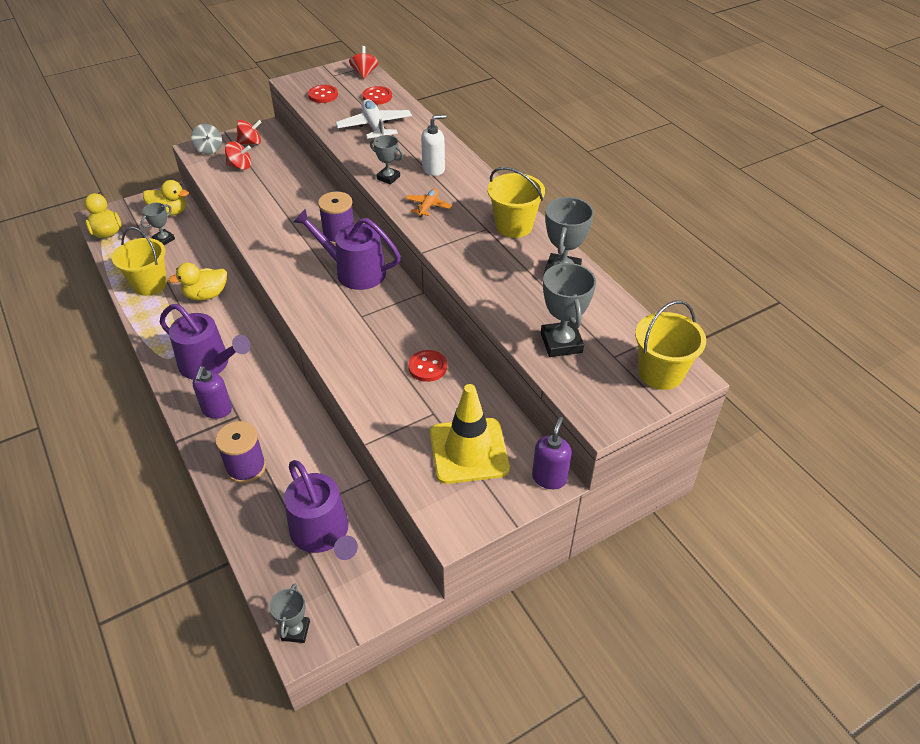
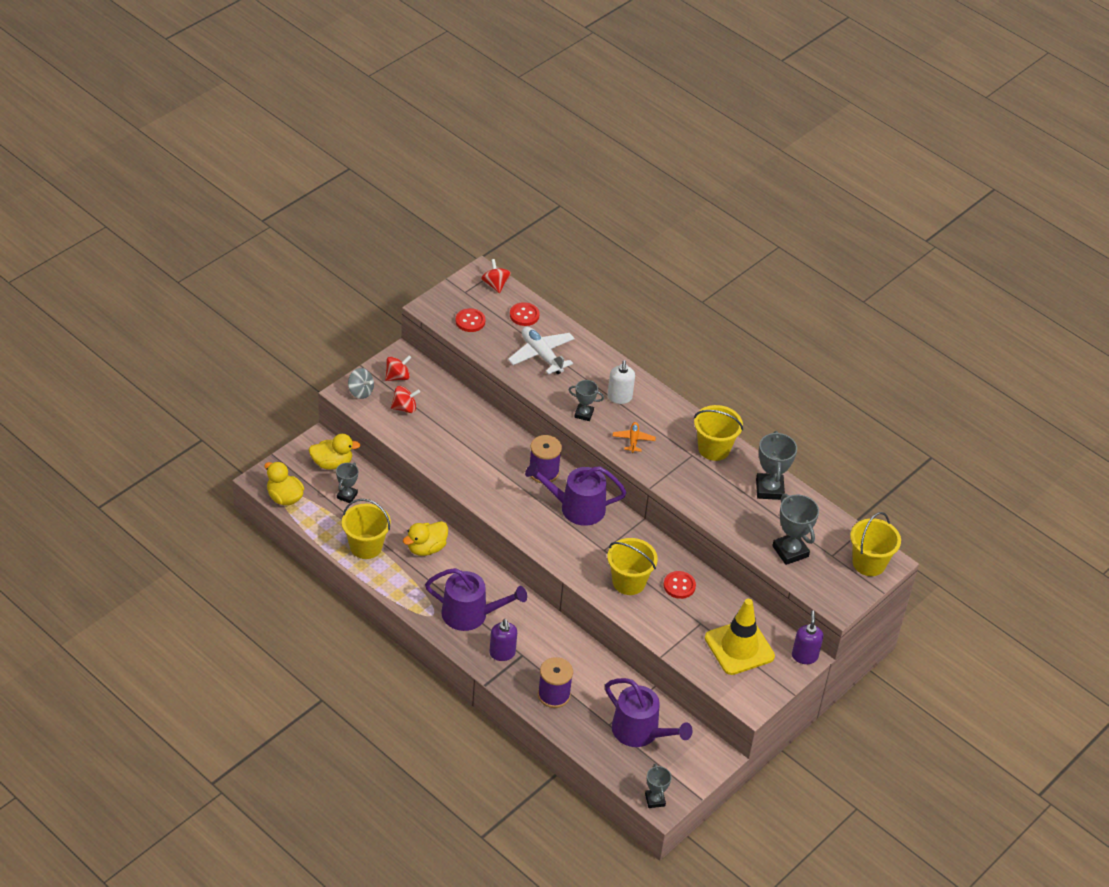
camera: 20 degrees left, 0 degrees up
(371, 353) = (629, 582): none -> yellow bucket
(434, 169) = (619, 397): white soap dispenser -> white soap dispenser turned 135 degrees clockwise

